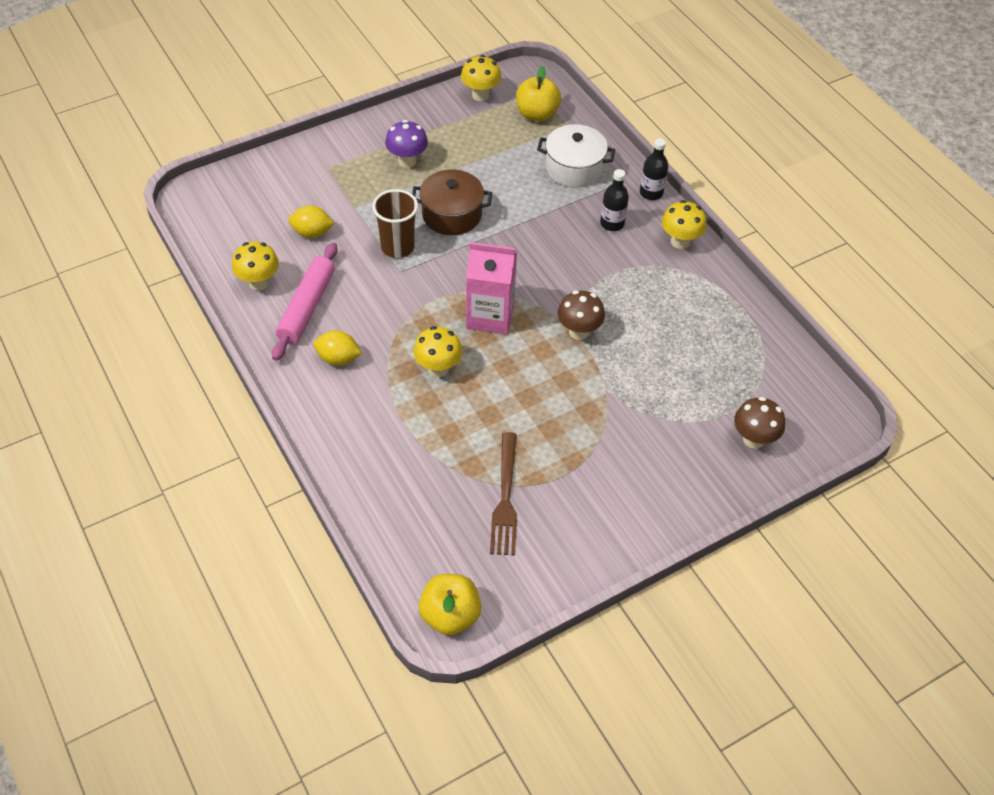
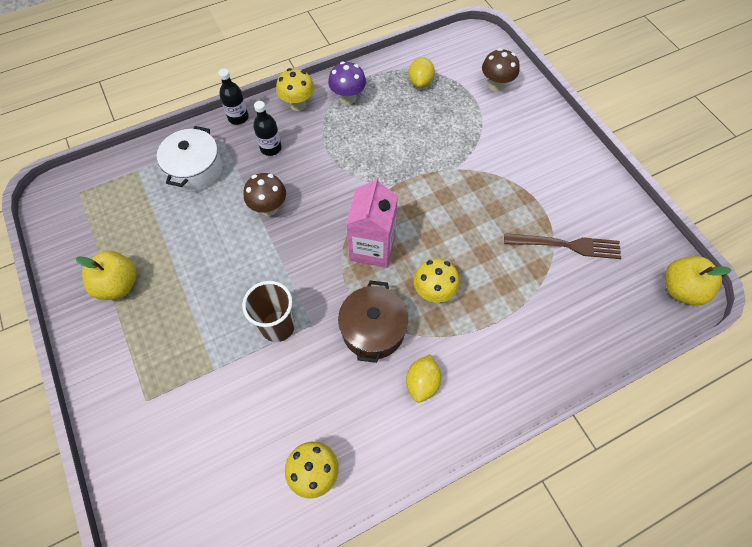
camera: 85 degrees left, 10 degrees up
(307, 307) = (353, 417): pink rolling pin -> none
(312, 233) = (245, 415): yellow lemon -> yellow lemon (420, 82)
(407, 161) = (153, 316): purple mushroom -> purple mushroom (348, 98)
(452, 214) = (239, 275): brown pot -> brown pot (373, 330)
(480, 95) = (69, 242): yellow mushroom -> none
(537, 114) = (113, 195): yellow apple -> yellow apple (119, 285)
(579, 332) = (393, 182): brown mushroom -> brown mushroom (269, 208)

